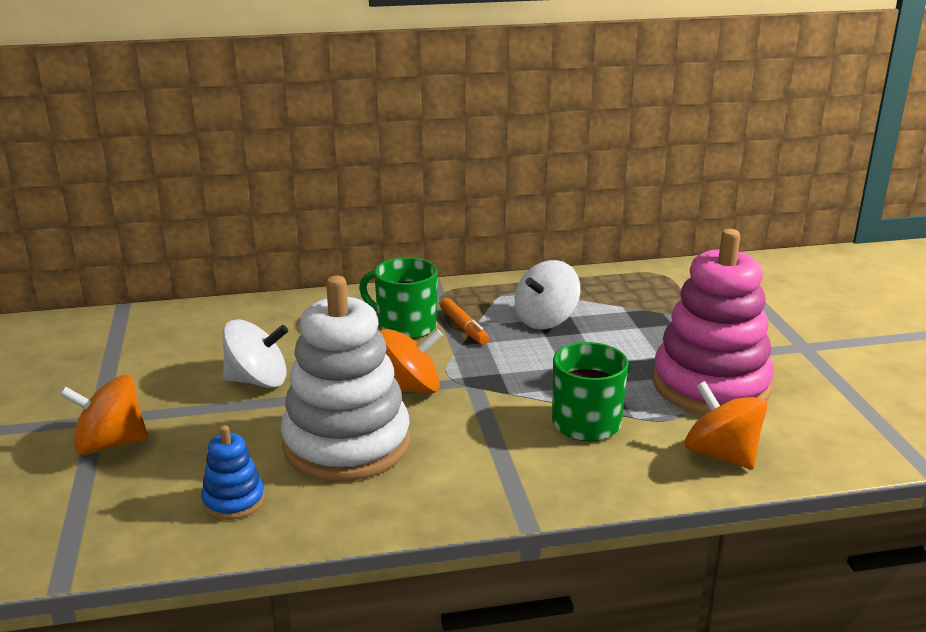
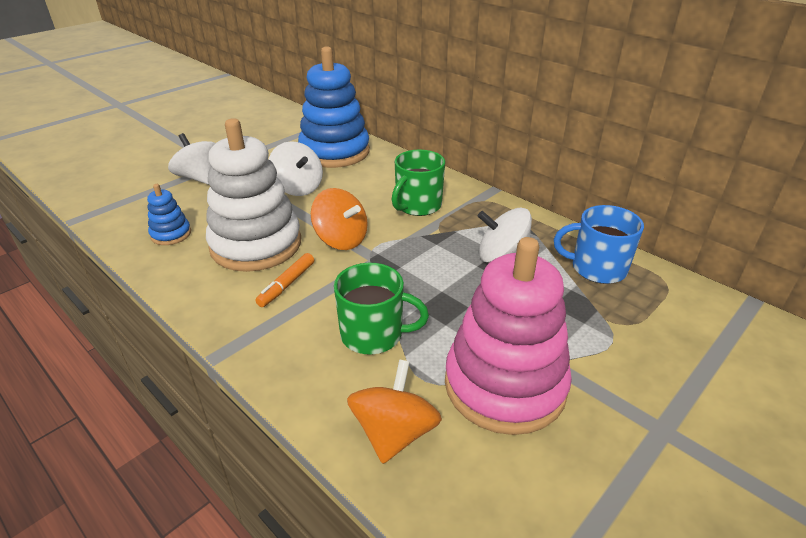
camera: 55 degrees right, 10 degrees up
(110, 444) = (199, 178): orange spinning top -> white spinning top
(208, 331) = (334, 152): none -> blue stacking toy
(405, 326) = (417, 206): green mug -> green mug turned 135 degrees counterclockwise
(464, 327) = (444, 227): orange marker -> orange marker (287, 284)
(611, 289) = (597, 268): none -> blue mug

